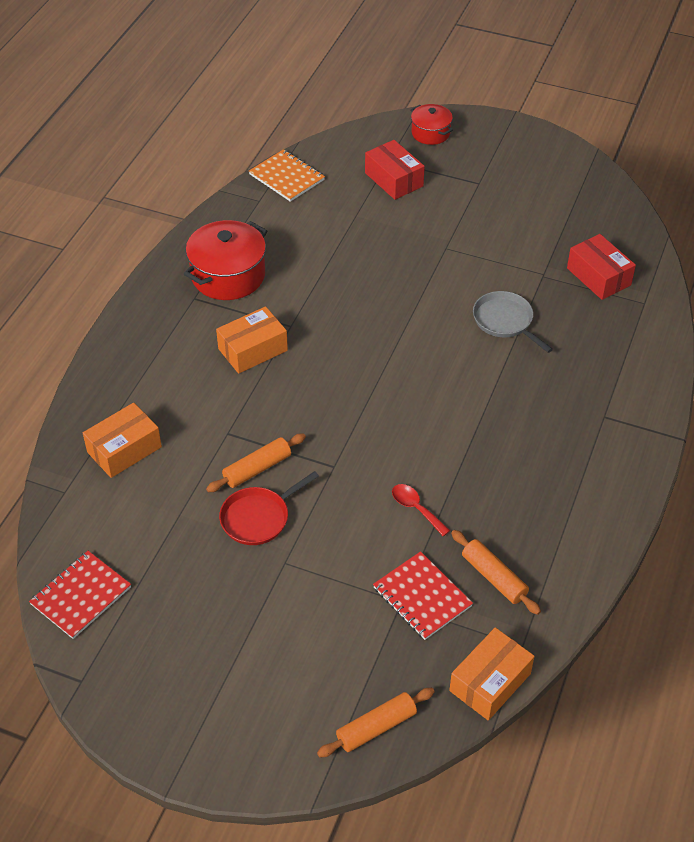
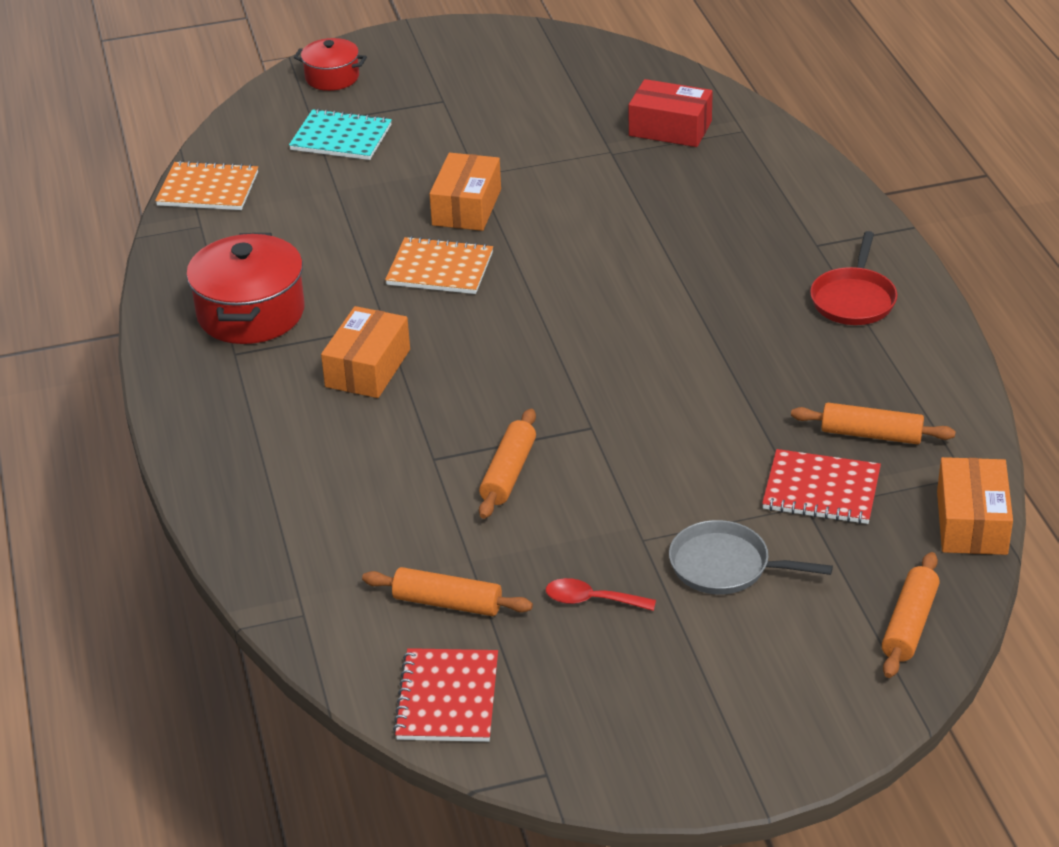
camera: 35 degrees left, 10 degrees down
(124, 449) = (328, 536): orange box -> orange box (467, 207)
(141, 534) = (447, 603): none -> orange rolling pin
(258, 518) = (564, 516): red pan -> red pan (854, 299)
(359, 303) = (440, 269): none -> orange notebook
(394, 179) = (341, 138): red box -> turquoise notebook
(416, 508) = (723, 418): red spoon -> red spoon (591, 600)
(505, 321) = (620, 211): grey pan -> grey pan (725, 566)

